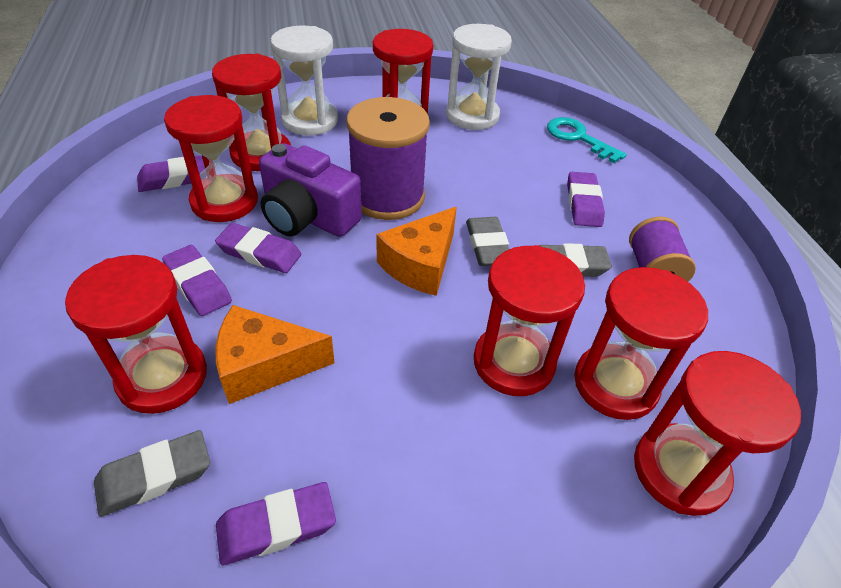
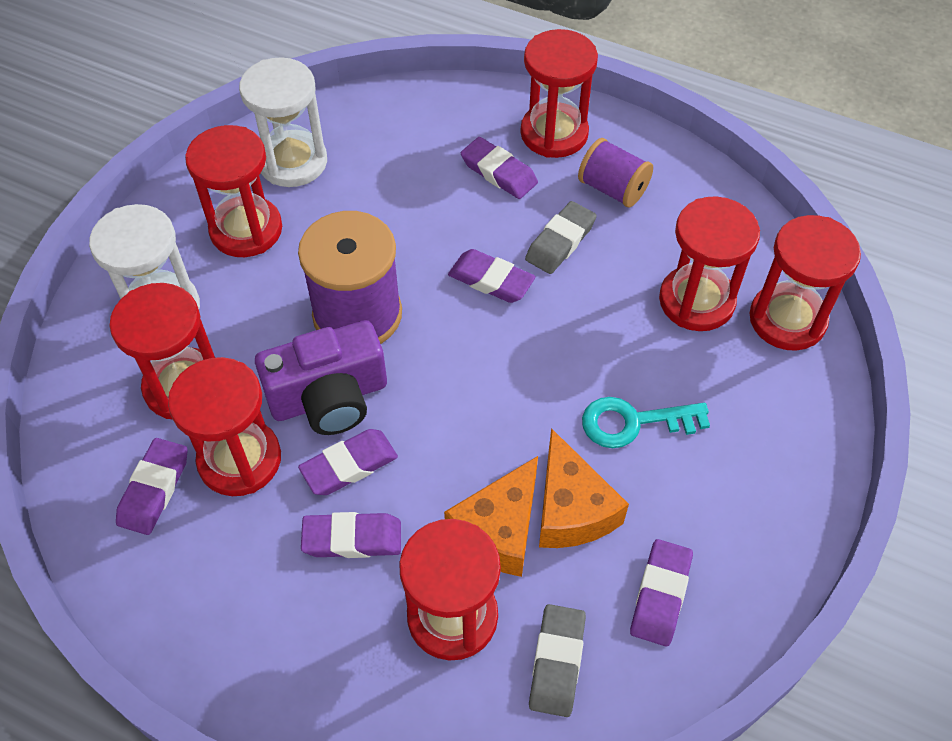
camera: 50 degrees left, 10 degrees up
(420, 264) = (472, 345): orange cheese -> orange cheese (571, 509)
(487, 246) = (491, 280): grey eraser -> purple eraser
(513, 362) = (629, 351): red hourglass -> red hourglass (554, 133)
(578, 138) = (408, 106): turquoise key -> turquoise key (633, 422)

